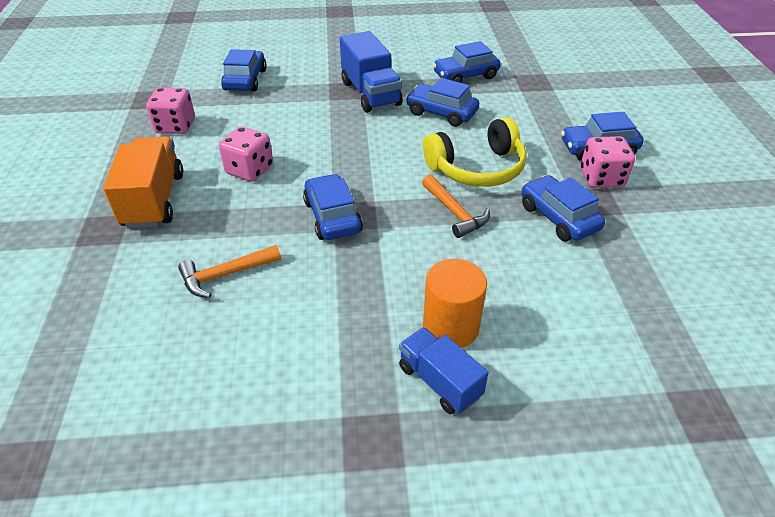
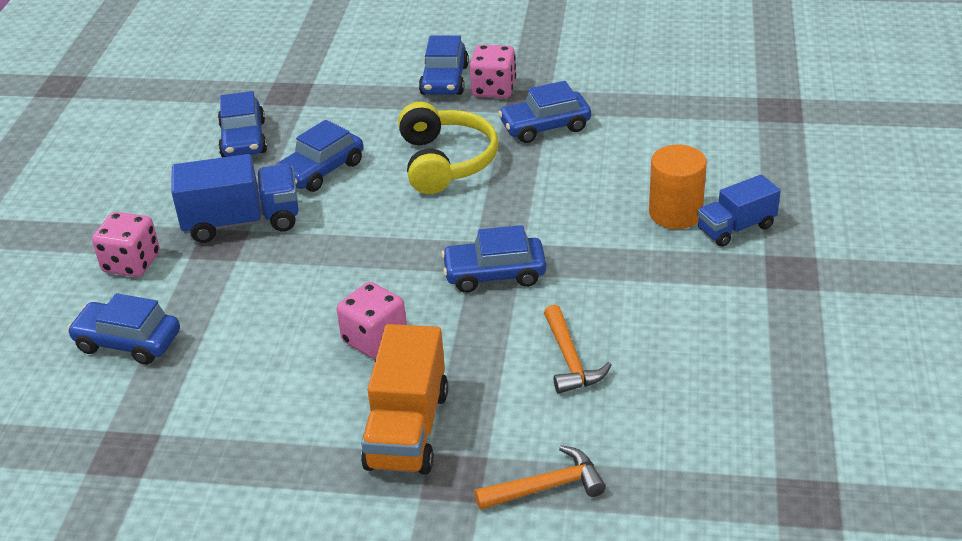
camera: 75 degrees left, 5 degrees down
(154, 200) = (407, 429): orange truck -> orange truck turned 90 degrees counterclockwise
(175, 126) = (227, 417): pink dice -> pink dice (131, 263)
(454, 212) = (516, 188): orange hammer -> orange hammer (546, 487)

